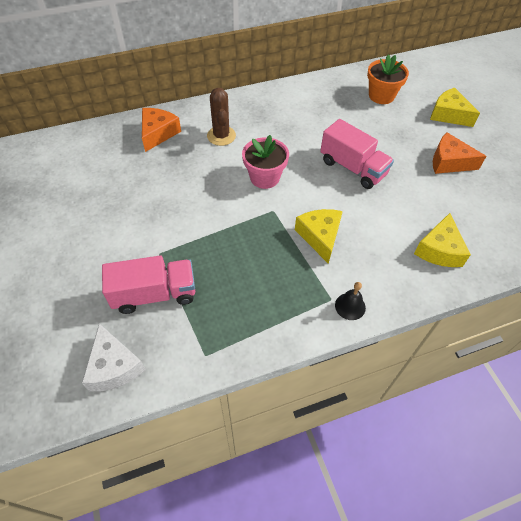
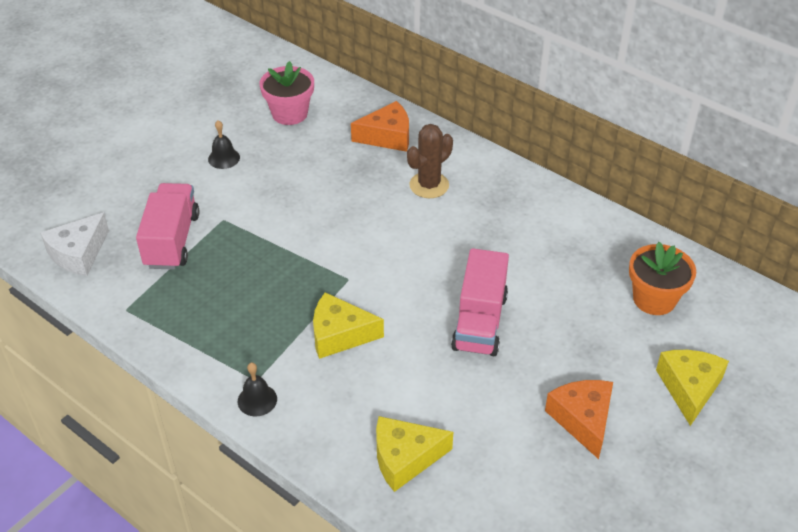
camera: 60 degrees right, 10 degrees down
(93, 226) = (224, 158): none -> black bell
(154, 294) = (172, 240): pink truck -> pink truck turned 135 degrees counterclockwise
(264, 177) = (393, 250): pink flower pot -> pink flower pot (289, 113)
(320, 236) = (339, 335): yellow cheese -> yellow cheese turned 135 degrees counterclockwise

